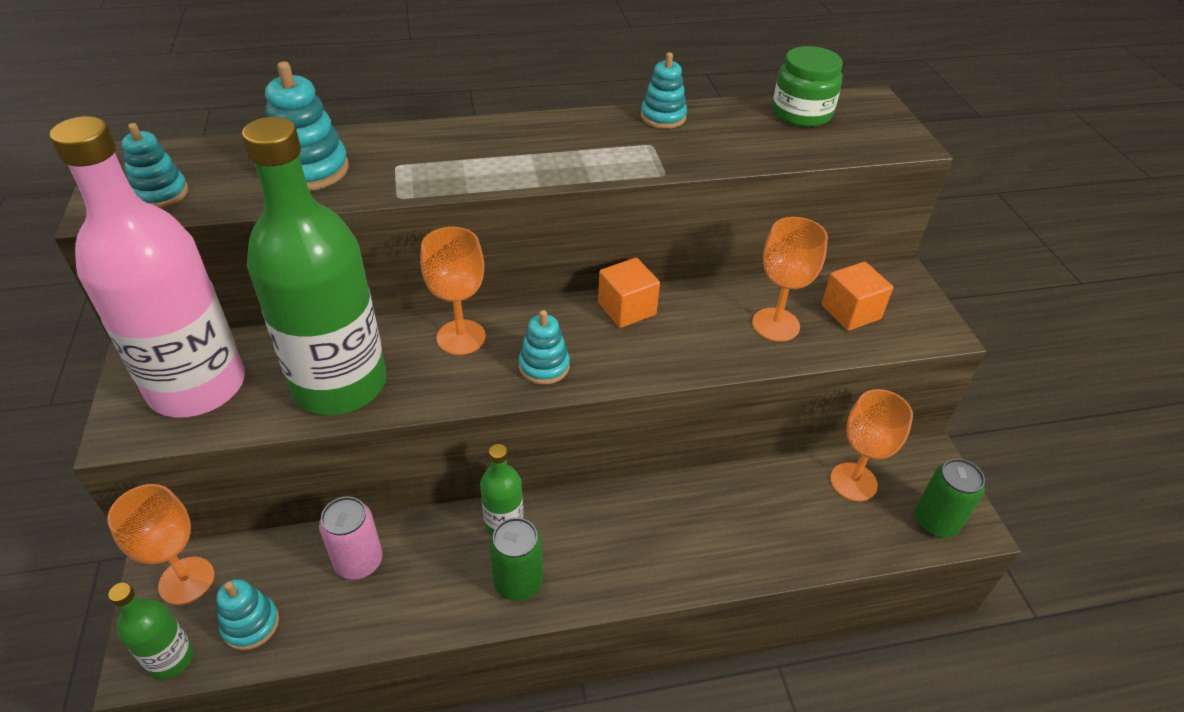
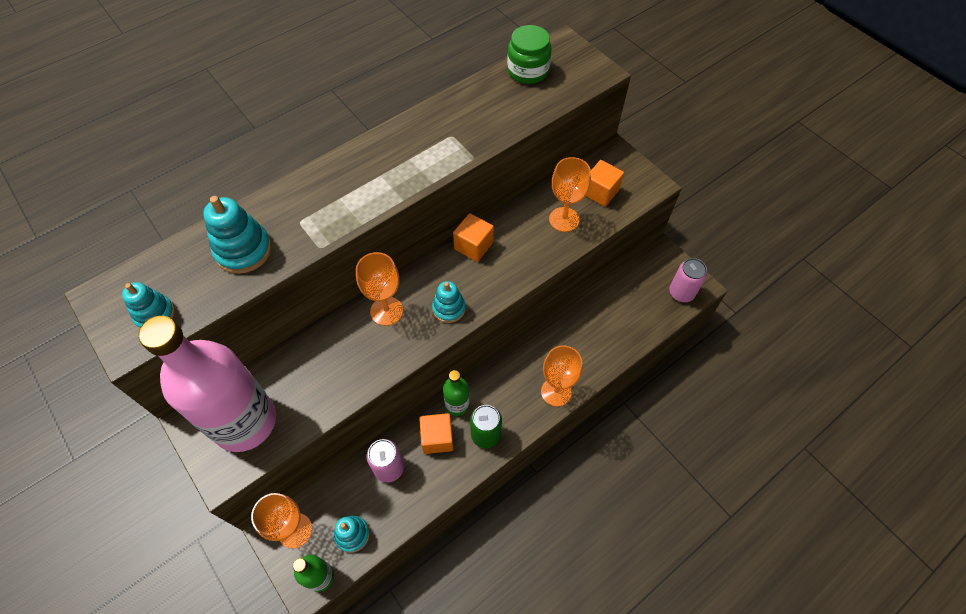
camera: 25 degrees left, 15 degrees up
(340, 384) = (334, 377): green bottle -> none
(448, 554) = (437, 438): none -> orange cube
(663, 117) = (445, 108): turquoise stacking toy -> none
(853, 482) = (630, 288): orange goblet -> orange goblet (556, 392)
(936, 521) = (681, 293): green can -> pink can

